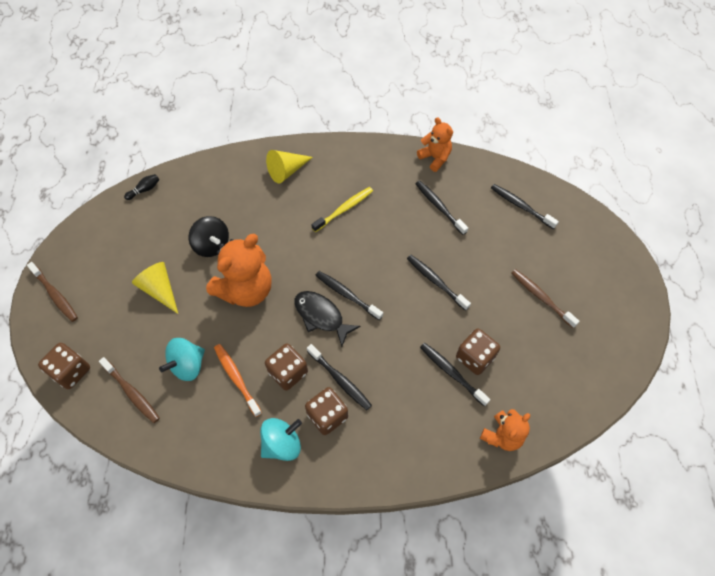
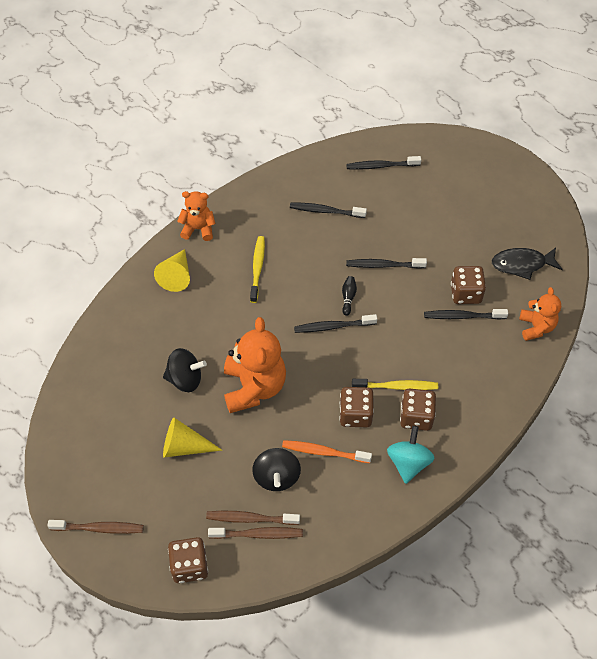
camera: 45 degrees left, 5 degrees down
(144, 190) = (71, 386): black bowling pin -> black bowling pin (348, 298)
(188, 365) = (276, 477): turquoise spinning top -> black spinning top
(321, 316) = (332, 357): black fish -> black fish (522, 264)
(340, 380) = (397, 386): black toothbrush -> yellow toothbrush
(435, 158) = (281, 177): orange teddy bear -> orange teddy bear (198, 229)
(541, 297) = (462, 218): brown toothbrush -> brown toothbrush (250, 518)

